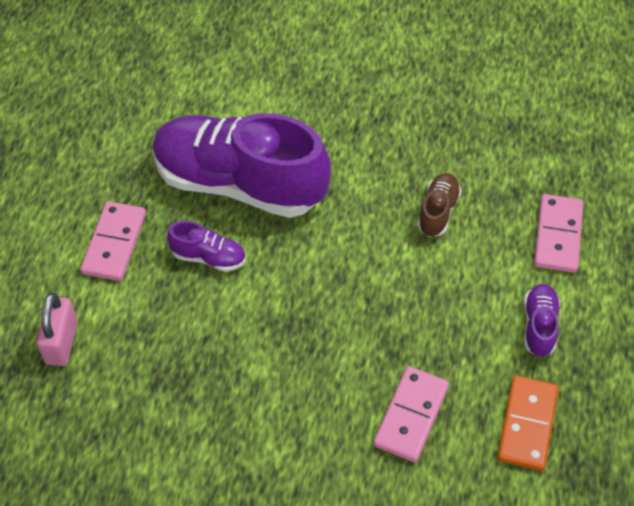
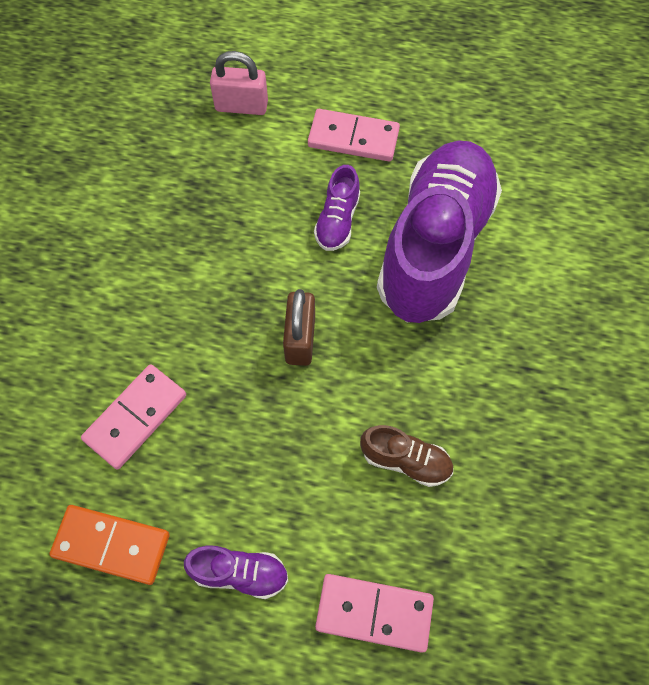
camera: 90 degrees right, 10 degrees up
(331, 286) = (300, 339): none -> brown padlock
(411, 415) = (135, 417): pink domino -> pink domino turned 75 degrees counterclockwise

